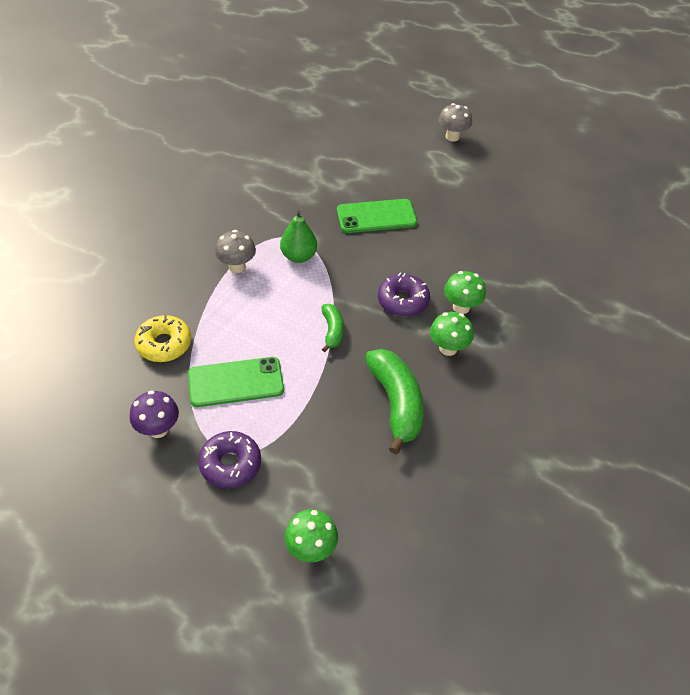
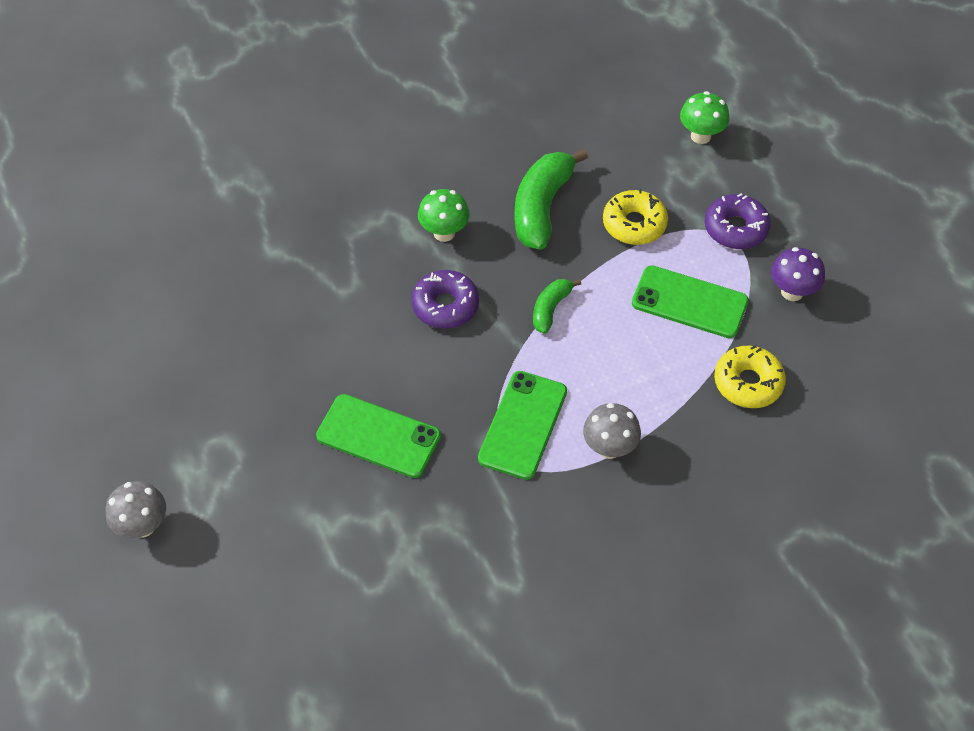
camera: 145 degrees left, 5 degrees up
(298, 256) = (522, 425): green pear -> green phone
(315, 425) = (634, 224): none -> yellow donut
(461, 307) = (388, 268): green mushroom -> none

